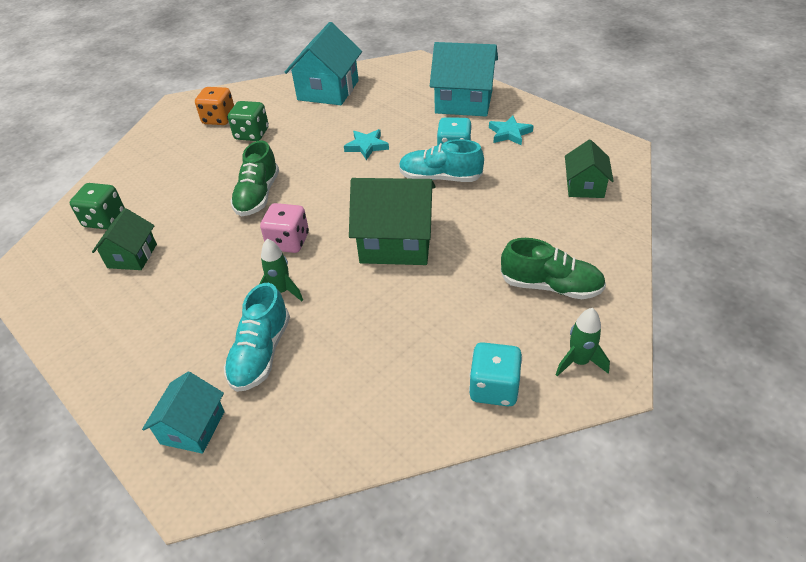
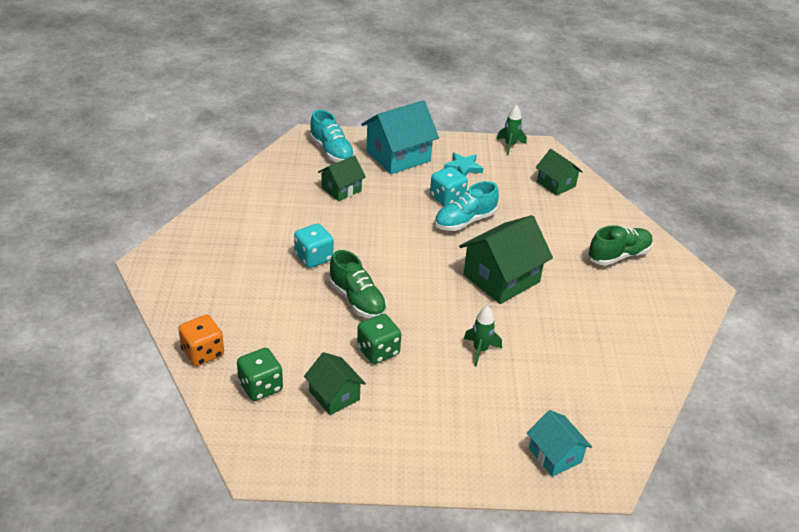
camera: 50 degrees left, 5 degrees down
(219, 119) = (216, 258): orange dice -> orange dice (203, 353)
(252, 134) = (269, 257): green dice -> green dice (378, 351)
(261, 353) = (527, 392): turquoise shoe -> turquoise shoe (331, 151)
(288, 242) = (433, 318): pink dice -> none
(328, 90) = (275, 191): turquoise house -> none
(366, 146) = (379, 223): turquoise star -> none
(377, 109) = (341, 189): none -> green house
(494, 388) = (665, 326): turquoise dice -> turquoise dice (314, 257)
(579, 362) = (682, 287): green rocket -> green rocket (510, 145)

